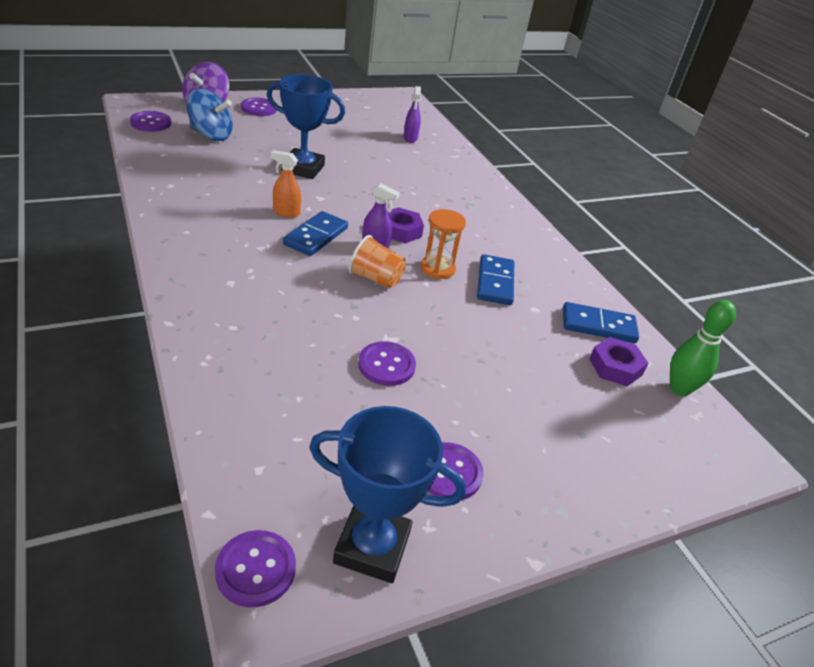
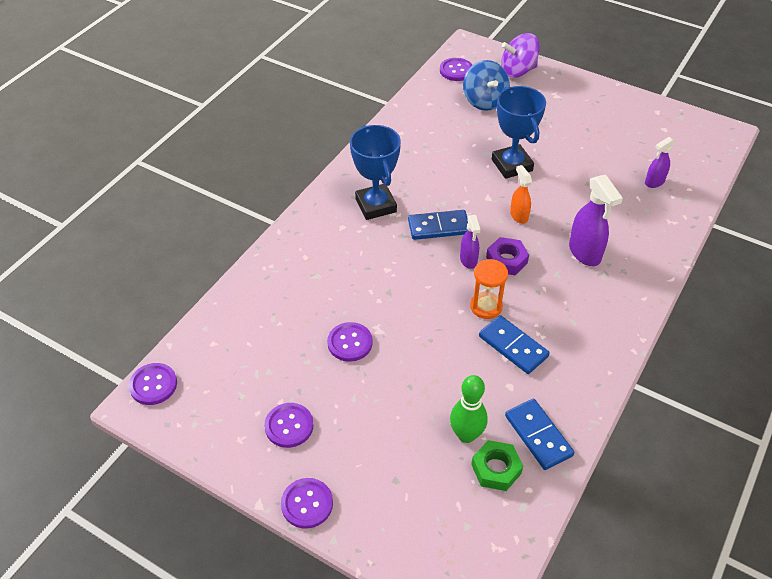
camera: 60 degrees right, 10 degrees up
(259, 108) = (558, 90): purple button -> purple button (307, 504)
(286, 212) = (445, 196): orange spray bottle -> orange spray bottle (518, 216)
(372, 547) = (205, 422): blue trophy -> blue trophy (376, 205)
(376, 279) = (431, 284): orange cup -> none
(439, 199) = (585, 253): none -> purple spray bottle
(495, 282) = (513, 346): blue domino -> blue domino turned 75 degrees clockwise
(615, 367) = (496, 469): purple nut -> green nut
(679, 389) = (517, 523): green bowling pin -> green bowling pin (466, 435)

